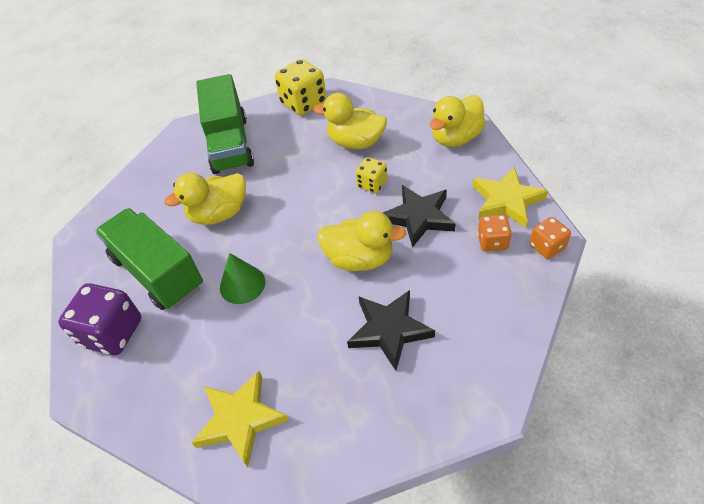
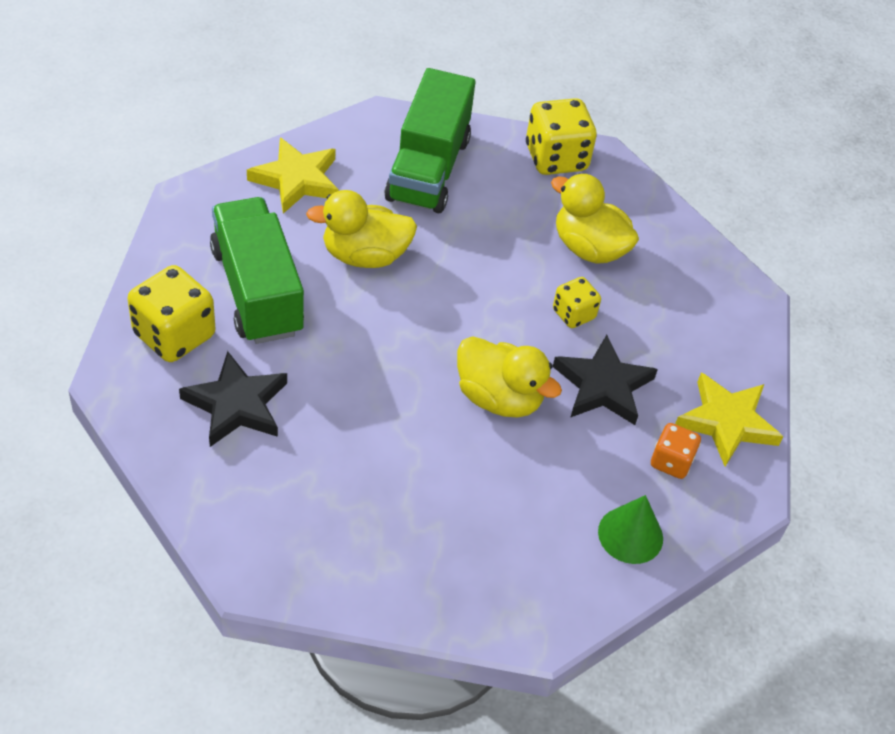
camera: 15 degrees right, 0 degrees up
(113, 333) = (174, 335): purple dice -> yellow dice
(240, 419) = (264, 499): yellow star -> yellow star (296, 180)
(242, 284) = (345, 356): green cone -> green cone (630, 535)
(389, 330) = (480, 495): black star -> black star (236, 405)
(455, 138) = (722, 309): yellow duck -> none
(547, 247) = (733, 502): orange dice -> none

